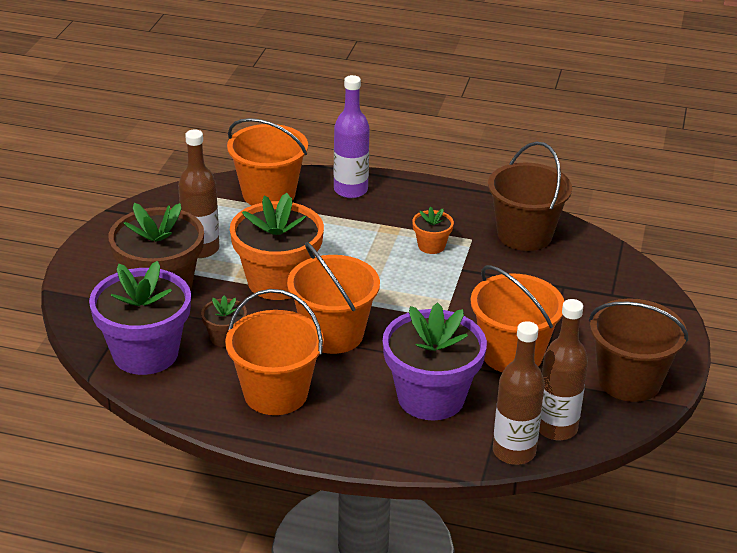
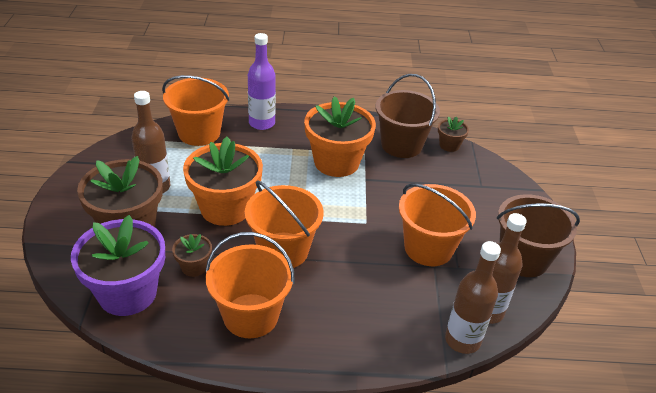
camera: 15 degrees left, 5 degrees up
(431, 246) = (336, 162): orange flower pot -> orange flower pot, size x2.15
(431, 397) = (379, 298): purple flower pot -> none
(589, 242) = (449, 145): none -> brown flower pot

